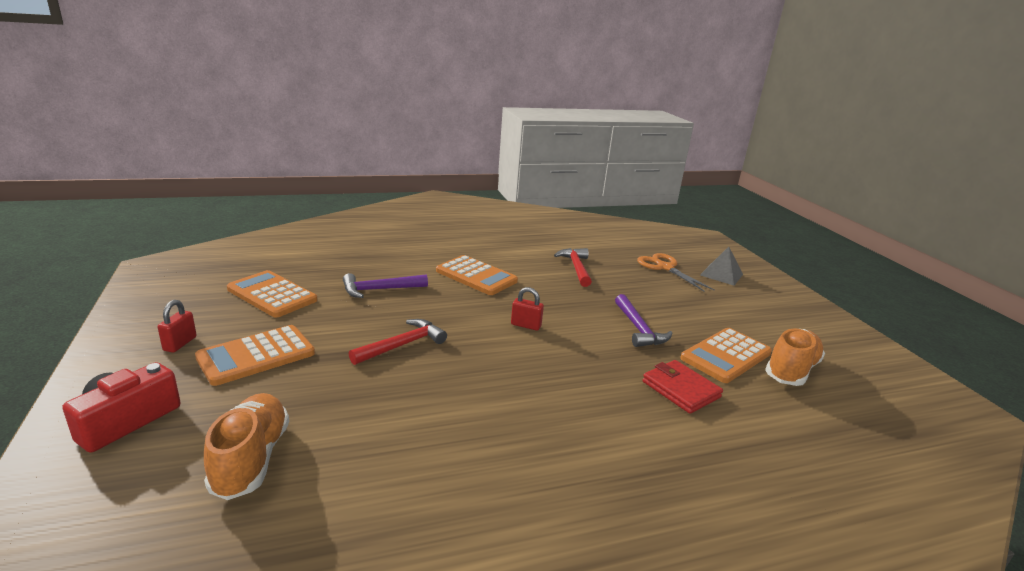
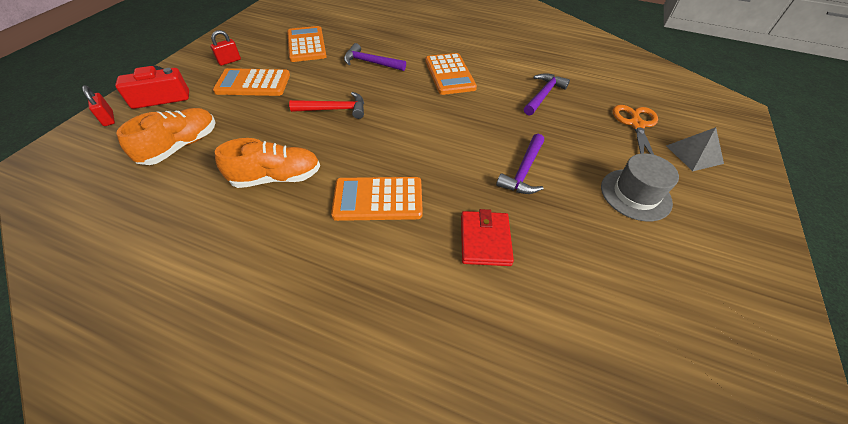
camera: 40 degrees right, 25 degrees up
(526, 325) = (433, 129): red padlock -> red padlock (108, 119)
(576, 268) = (543, 95): red hammer -> purple hammer
(725, 313) = (635, 194): none -> grey hat
(726, 356) = (573, 233): orange calculator -> orange calculator (378, 199)
(791, 370) = (625, 282): orange shoe -> orange shoe (277, 177)

